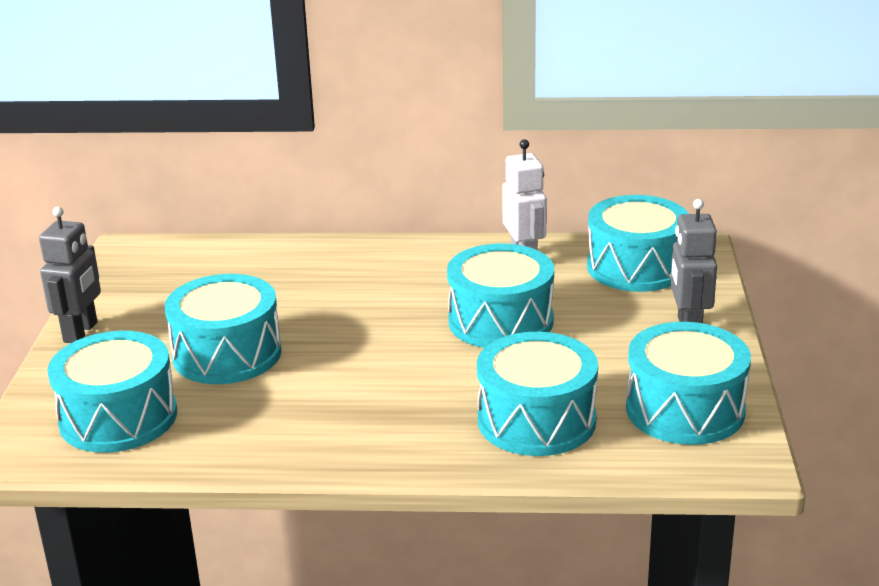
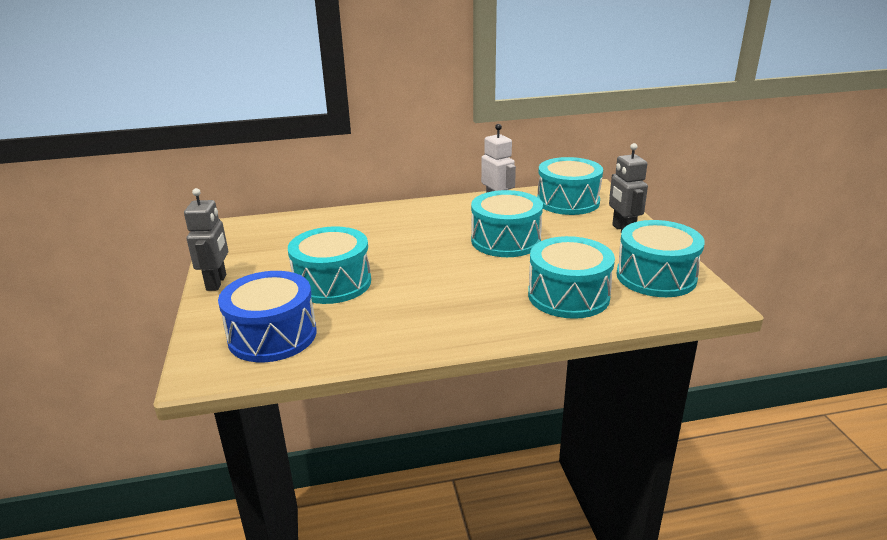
camera: 15 degrees left, 0 degrees up
(118, 418) = (272, 335): turquoise drum -> blue drum

